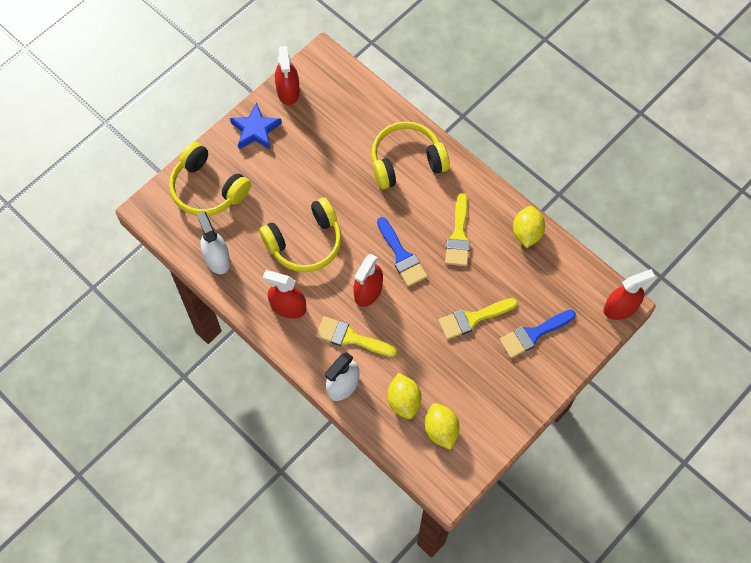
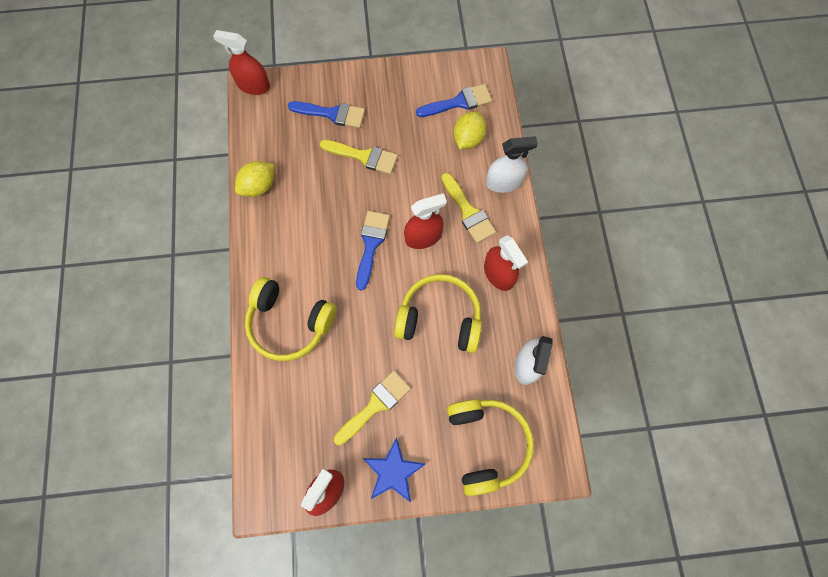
camera: 140 degrees left, 5 degrees up
(441, 430) = (459, 102): yellow lemon -> blue brush
(458, 236) = (312, 225): yellow brush -> yellow brush (375, 405)

